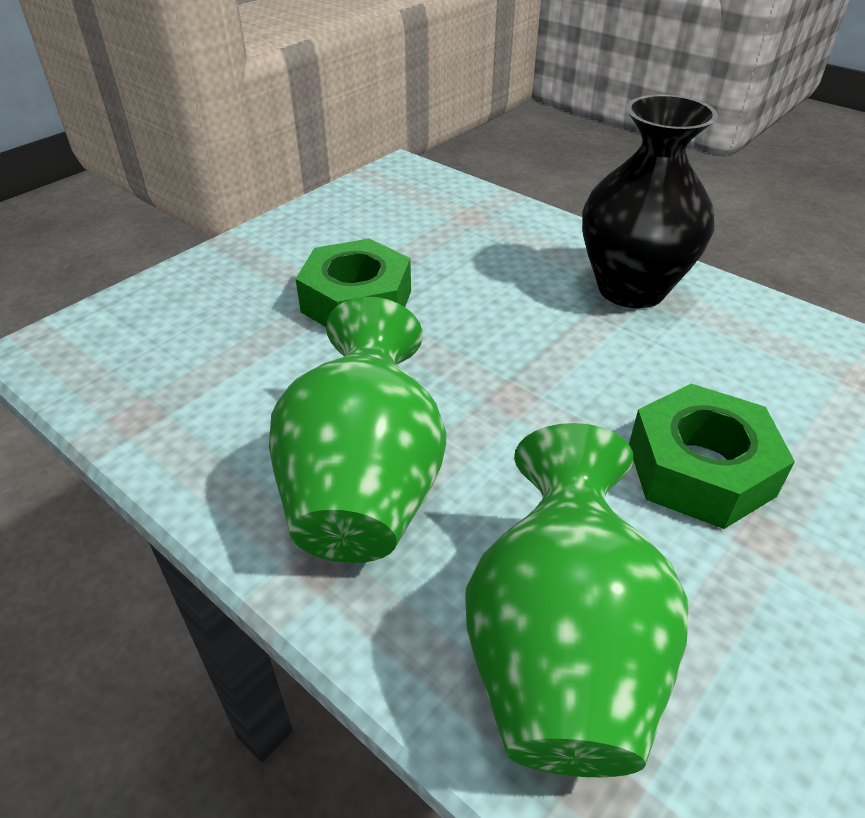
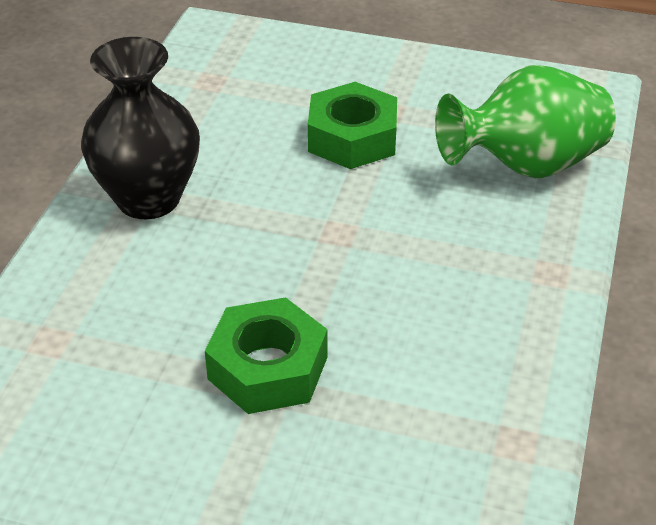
camera: 115 degrees left, 0 degrees up
(365, 489) = (481, 274): green vase -> none

